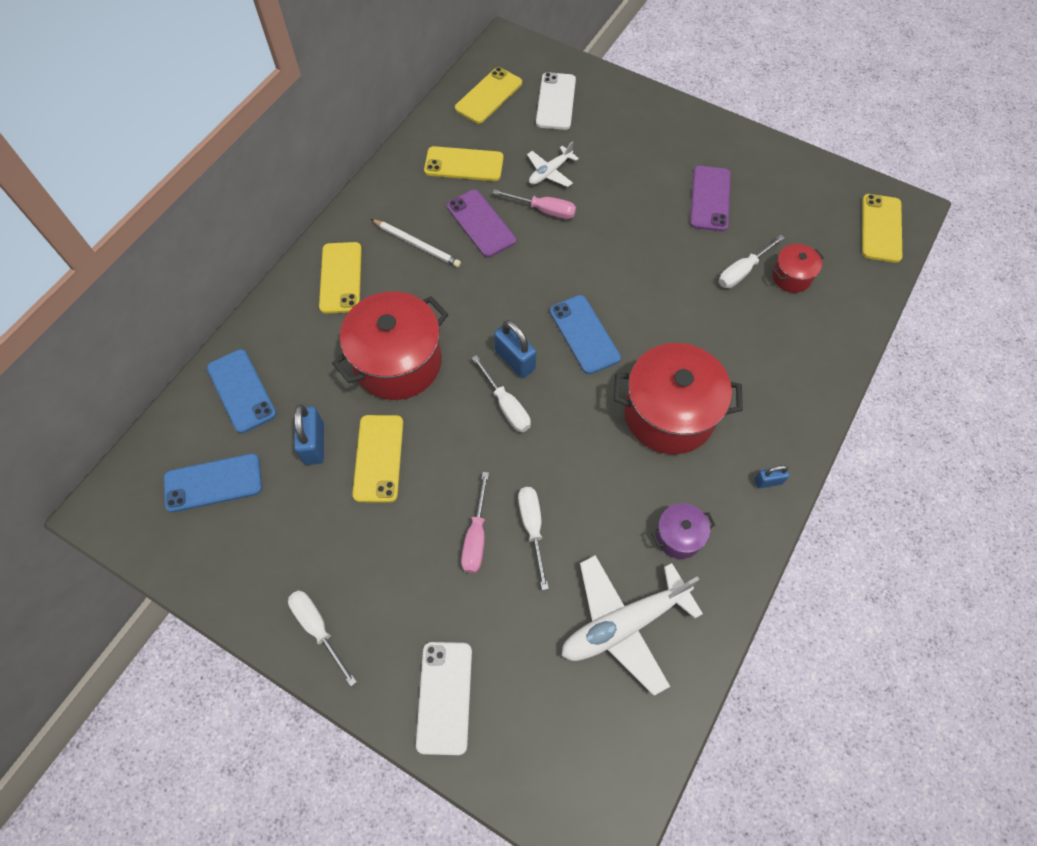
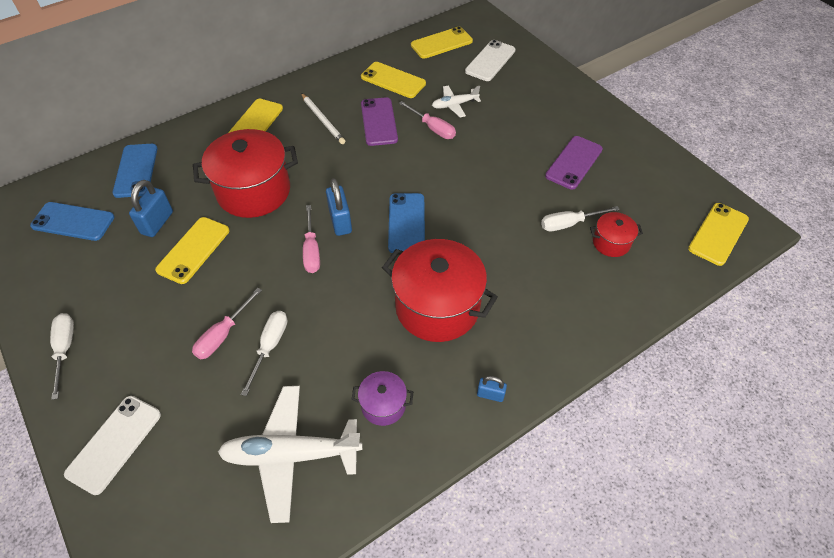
camera: 25 degrees right, 10 degrees down
(506, 405) = (312, 250): white screwdriver -> pink screwdriver

